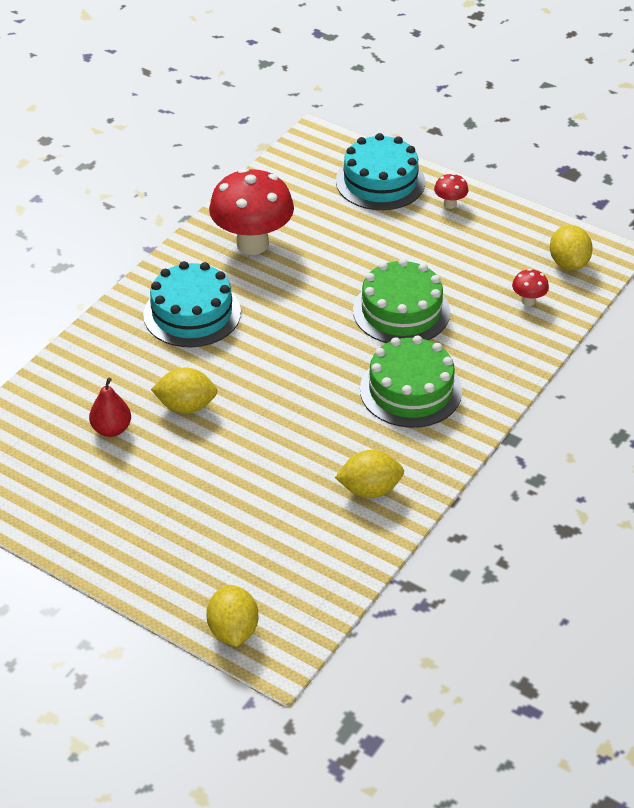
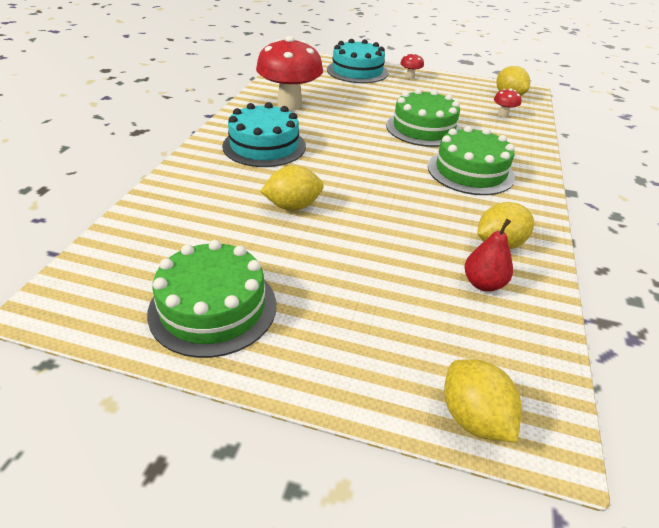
camera: 20 degrees left, 5 degrees down
(73, 502) = (213, 307): none -> green cake
(111, 429) = (229, 234): red pear -> red pear (483, 284)

